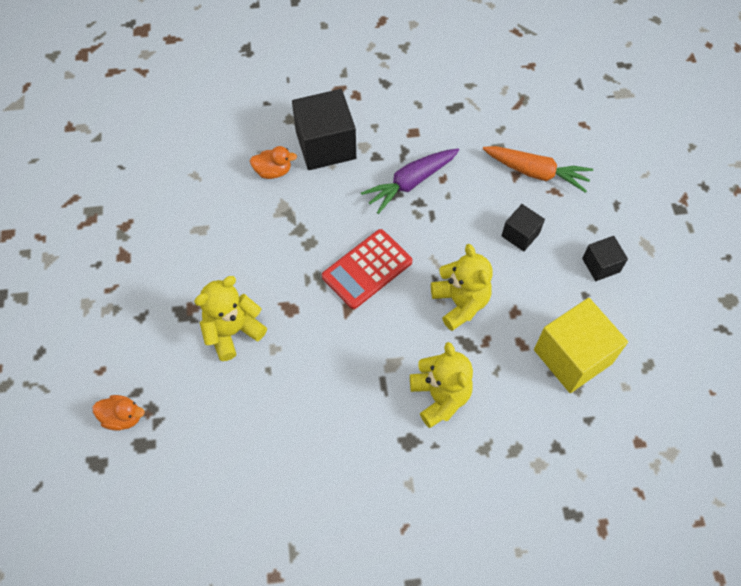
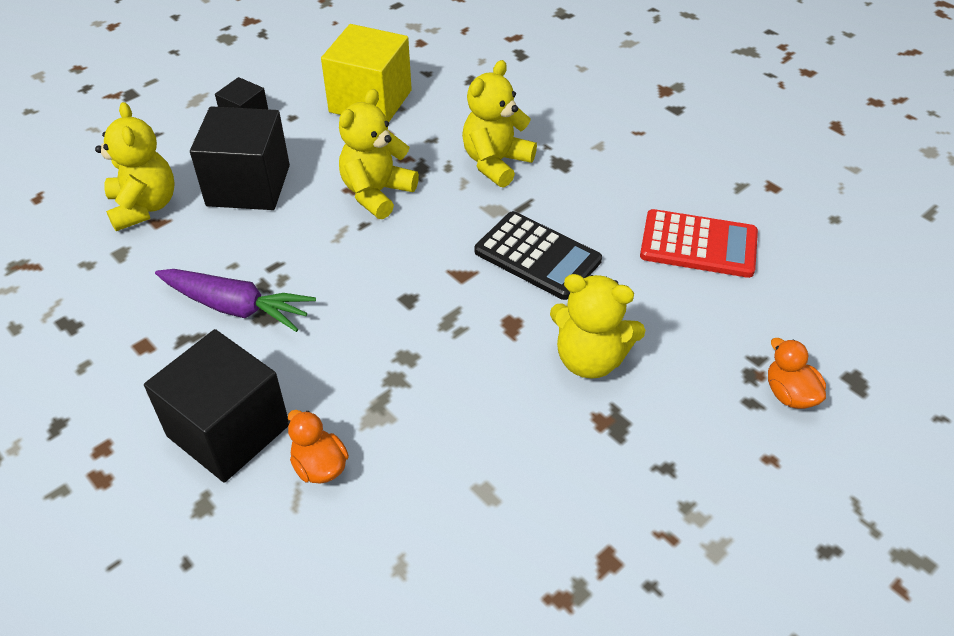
camera: 125 degrees left, 15 degrees down
(331, 360) = (537, 256): none -> black calculator
(367, 269) = (398, 284): red calculator -> red calculator (698, 245)
(520, 234) = (248, 185): black cube -> black cube, size x1.89
(536, 172) = (144, 207): orange carrot -> yellow teddy bear

